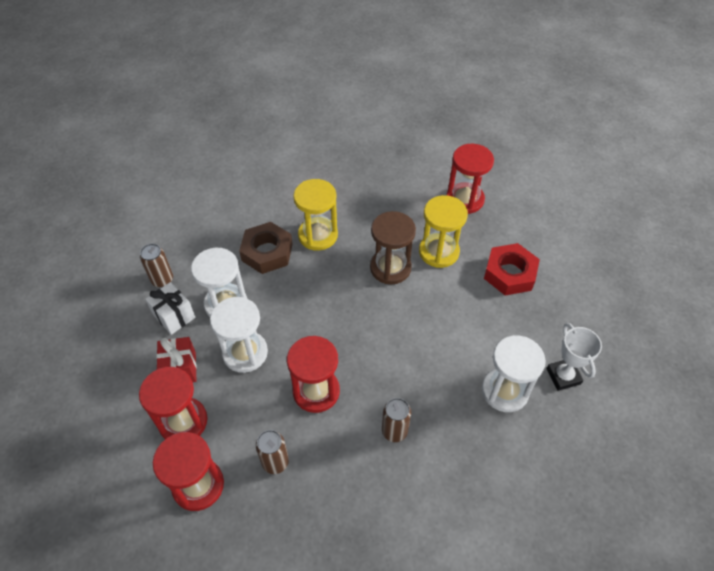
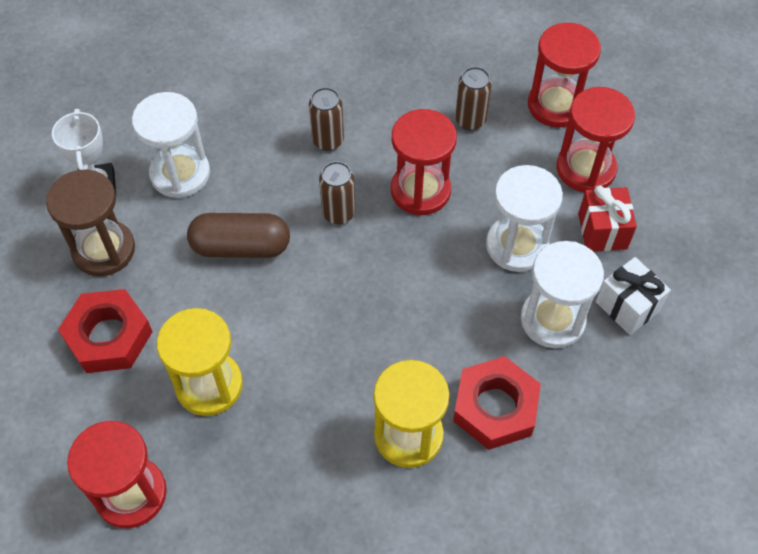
camera: 175 degrees left, 5 degrees up
(162, 280) = (660, 369): brown can -> brown can (338, 213)
(267, 252) = (495, 407): brown nut -> red nut
(390, 268) = (294, 361): brown hourglass -> brown hourglass (104, 250)
(442, 337) = (241, 247): none -> brown capsule

